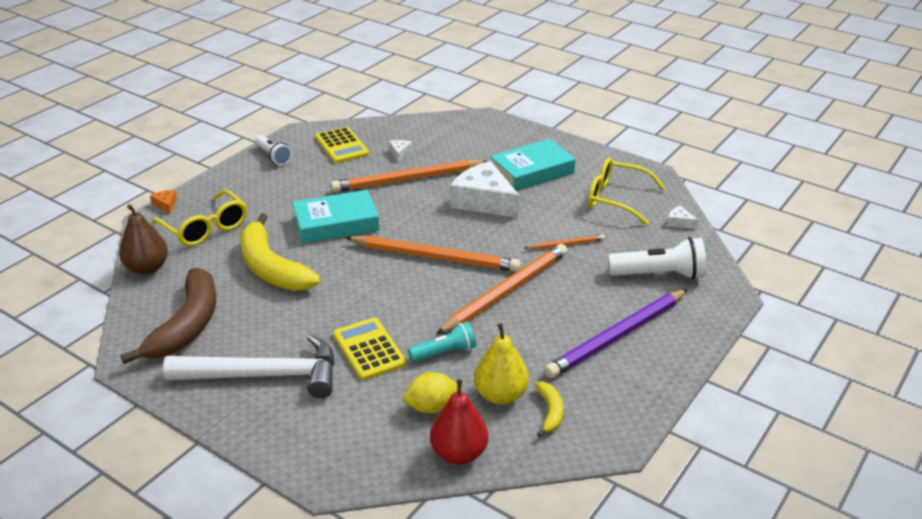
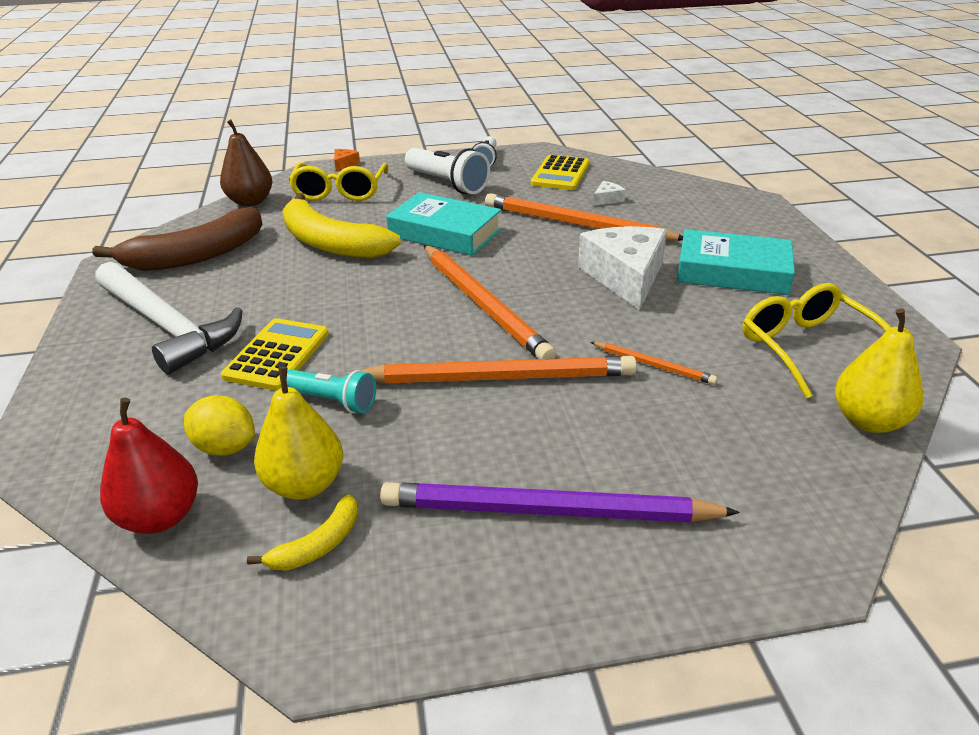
camera: 45 degrees right, 0 degrees up
(271, 268) = (331, 243): yellow banana -> yellow banana turned 60 degrees counterclockwise
(659, 275) = (732, 470): white flashlight -> white flashlight (447, 184)
(679, 222) = (868, 421): white cheese -> yellow pear

